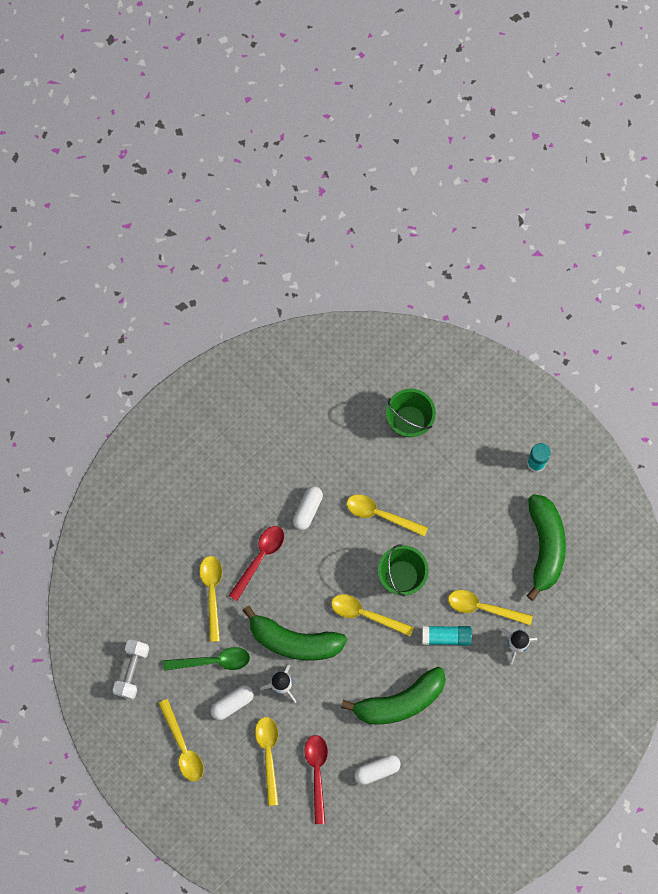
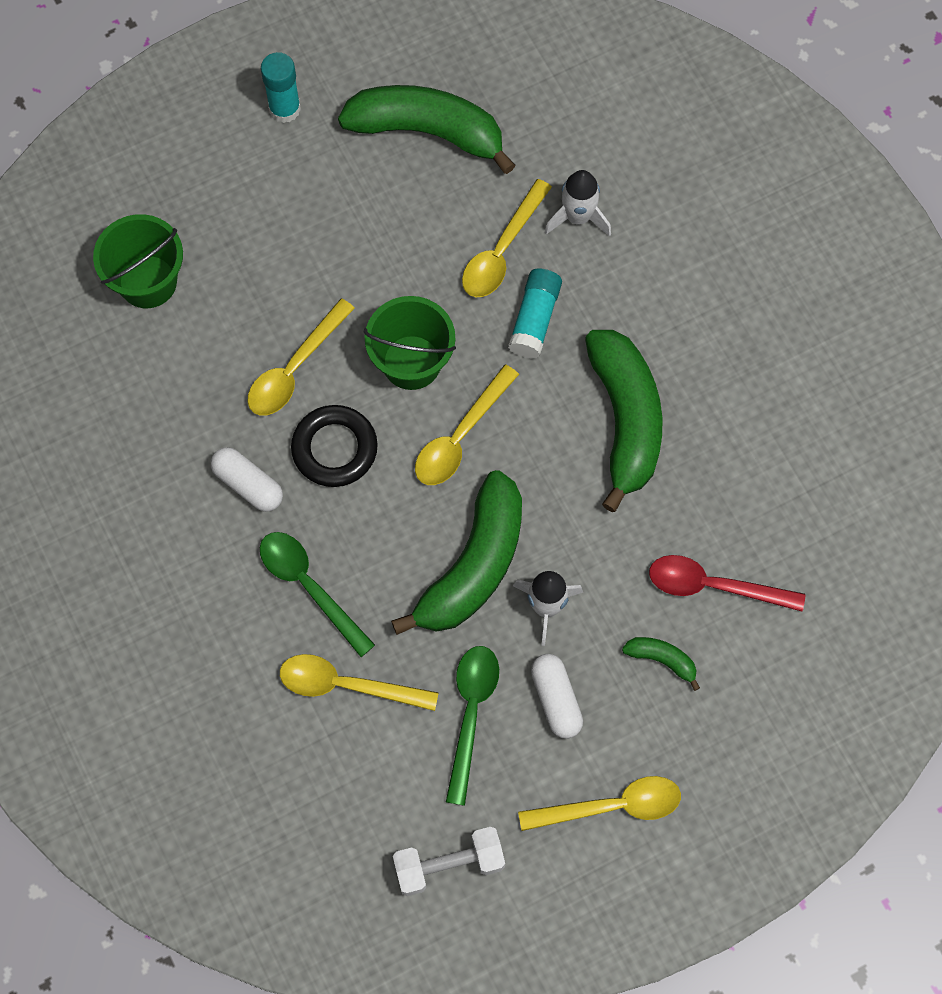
camera: 75 degrees left, 5 degrees down
(132, 671) = (449, 865): white dumbbell -> white dumbbell turned 45 degrees counterclockwise
(260, 558) = (309, 587): red spoon -> green spoon
(268, 754) = (662, 660): yellow spoon -> green banana
(340, 549) = (334, 449): none -> black ring
(377, 770) = (733, 487): white capsule -> none

